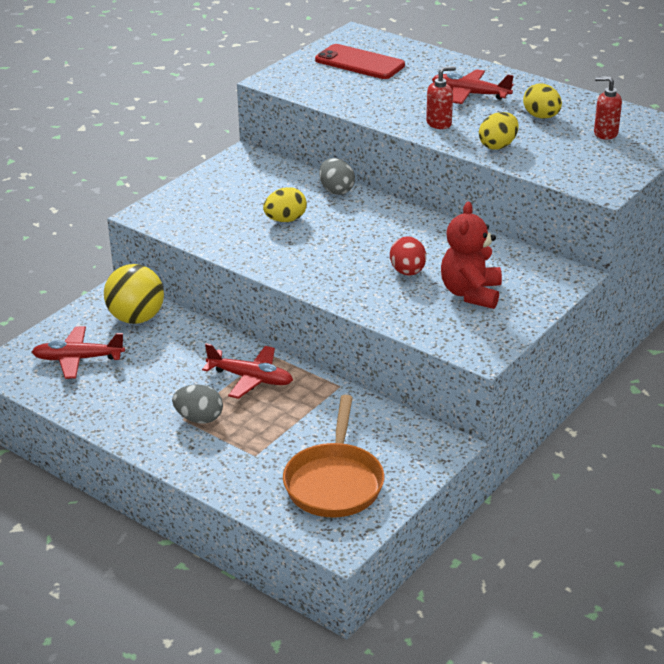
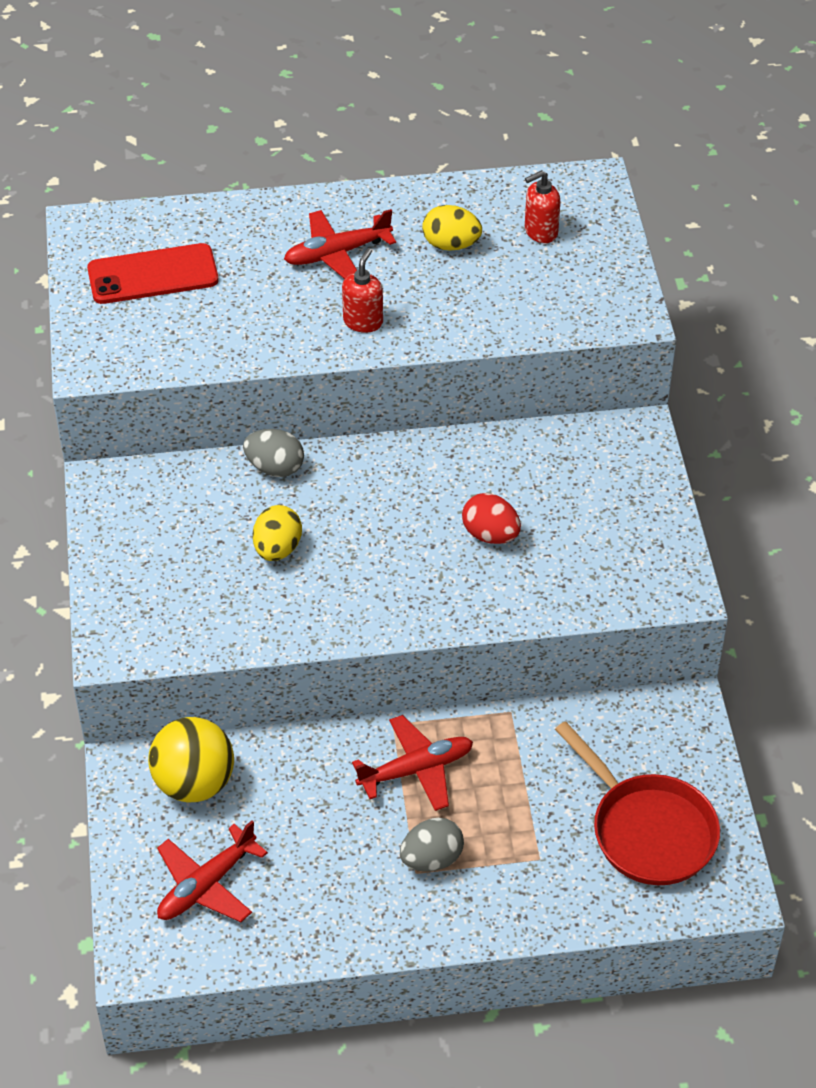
camera: 45 degrees left, 15 degrees up
(334, 482) = (648, 830): orange pan -> red pan
(471, 293) = (582, 521): red teddy bear -> none
(498, 146) = (463, 318): yellow egg -> none

